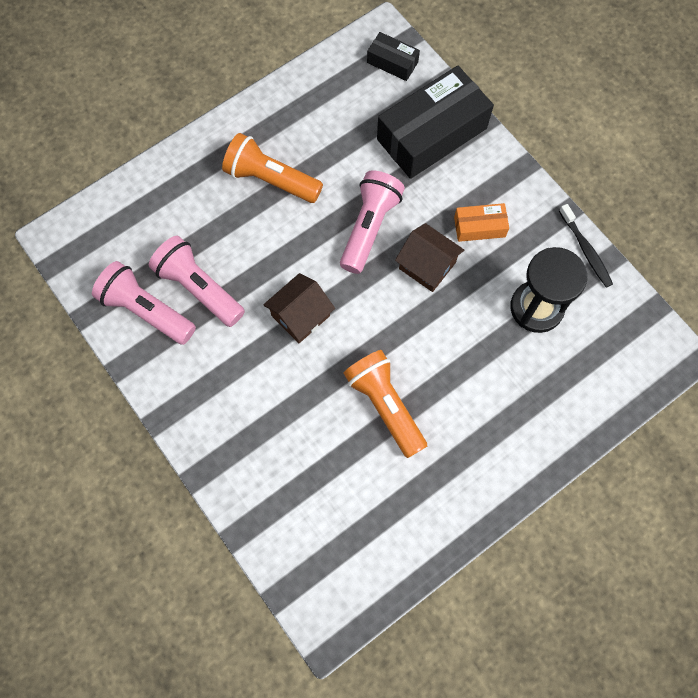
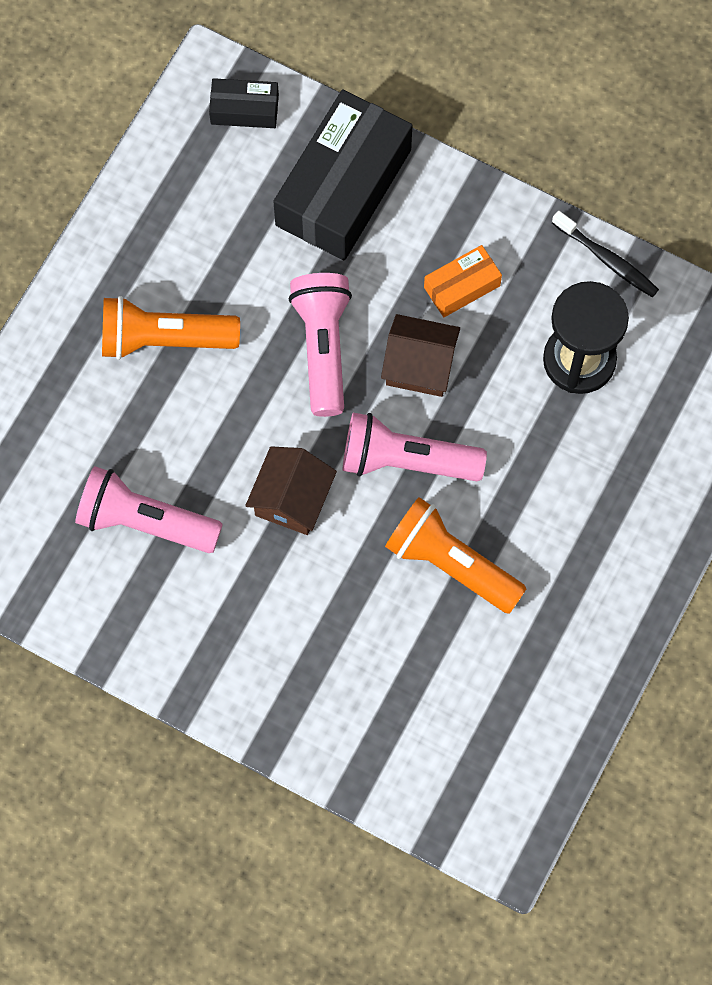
camera: 25 degrees left, 0 degrees up
(147, 310) = (93, 579): pink flashlight -> pink flashlight (406, 460)

